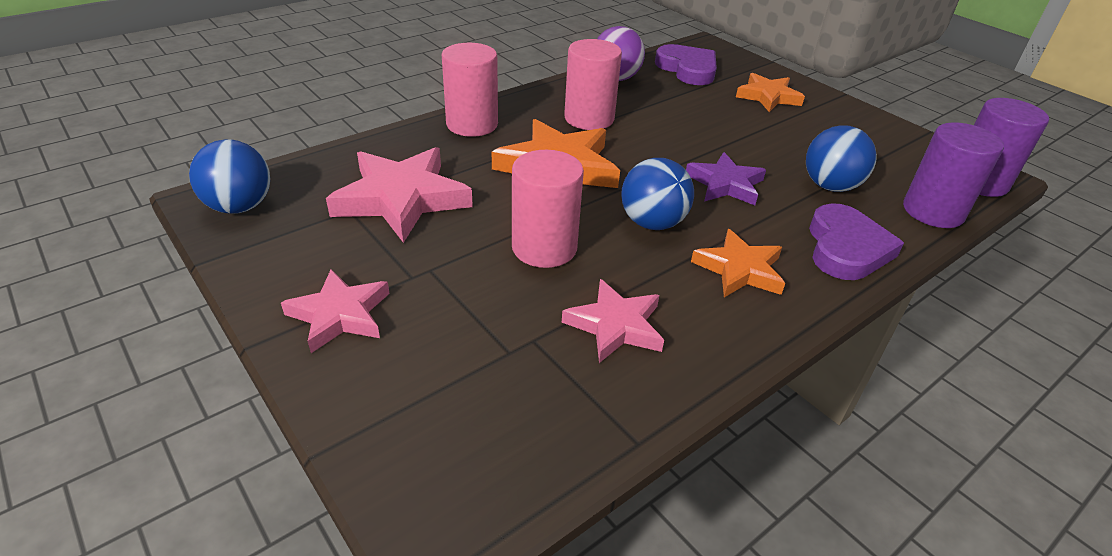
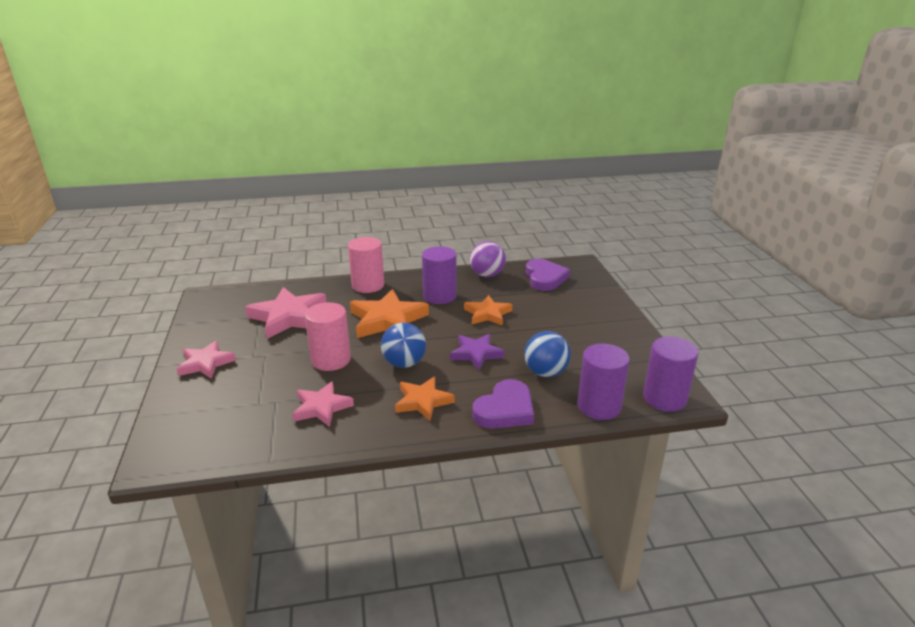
camera: 30 degrees right, 10 degrees down
(240, 207) = (214, 302): blue ball -> none
(589, 118) = (439, 296): pink cylinder -> purple cylinder
(768, 97) = (579, 307): orange star -> orange star (487, 314)

